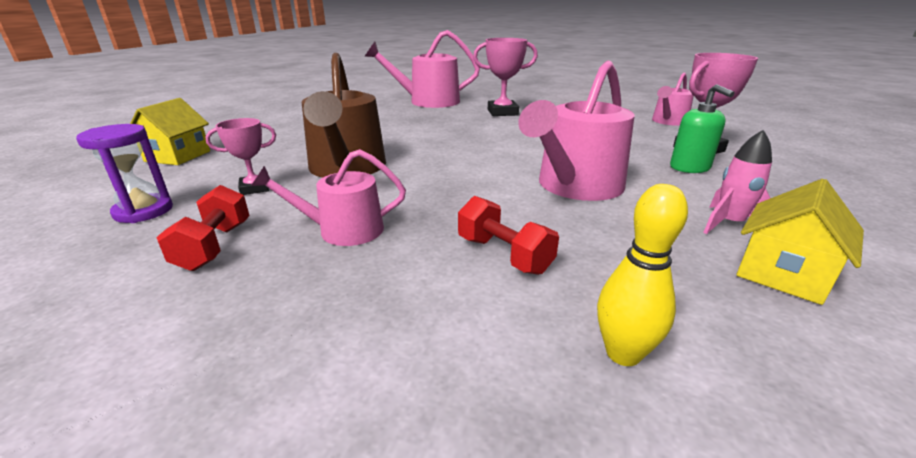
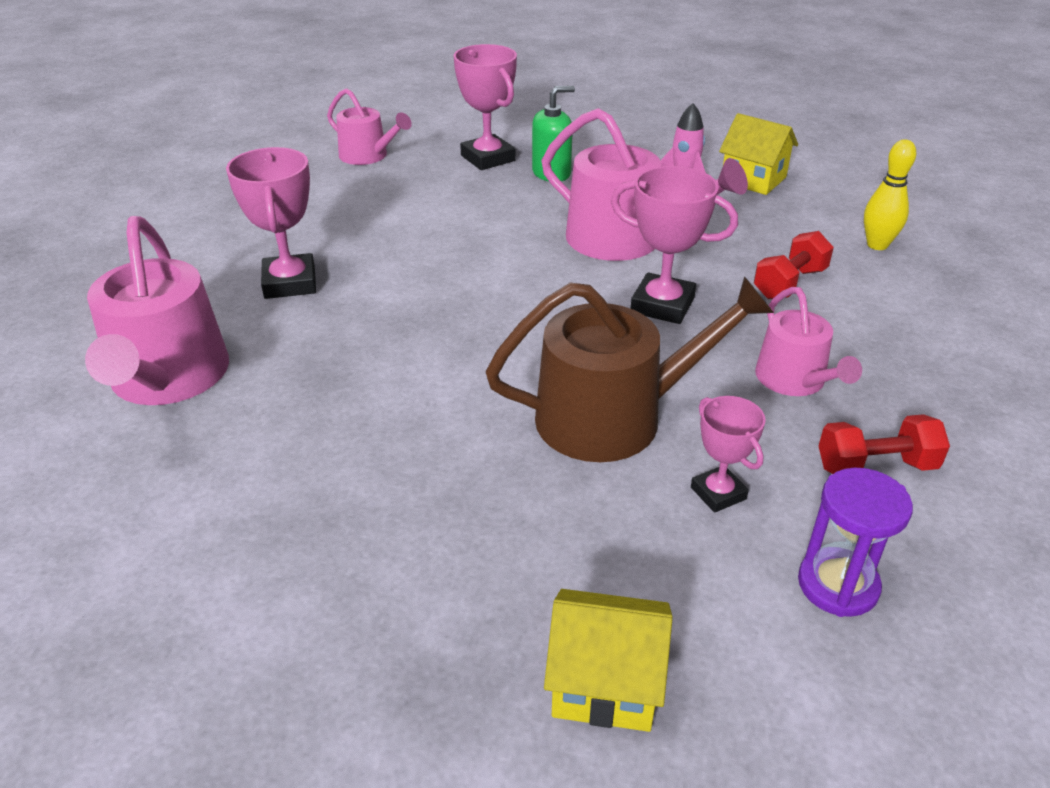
camera: 95 degrees left, 10 degrees up
(469, 191) = (662, 305): none -> pink trophy

